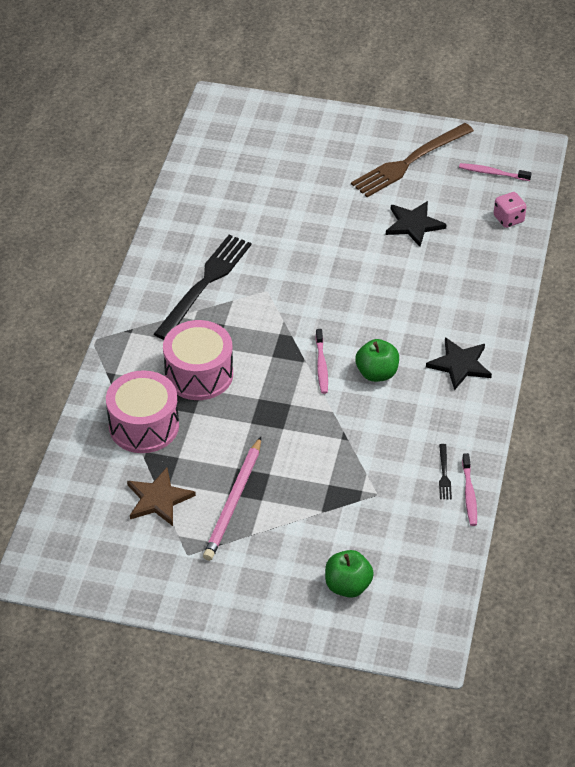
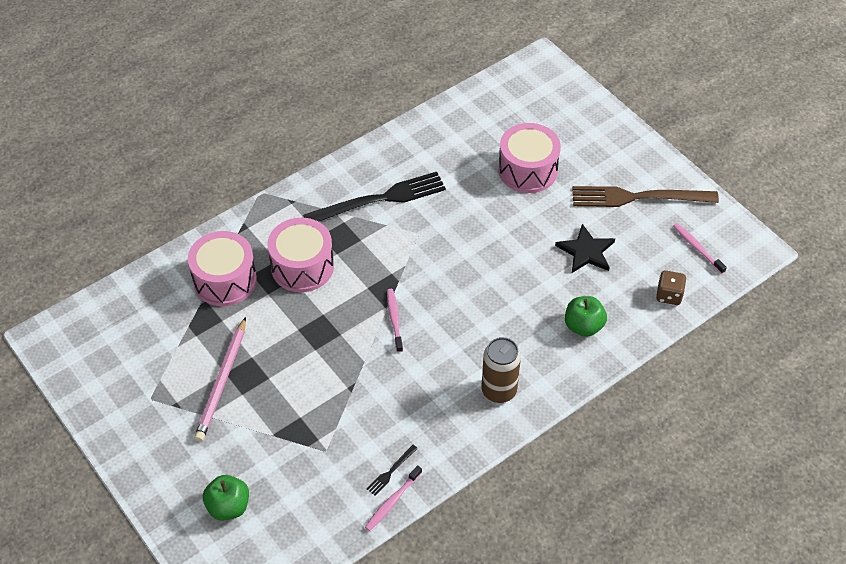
camera: 40 degrees right, 5 degrees up
(158, 499) = (176, 342): brown star -> none
(234, 501) = (222, 381): pink pencil -> pink pencil turned 45 degrees counterclockwise
(301, 191) = (527, 170): none -> pink drum
(321, 365) = (394, 319): pink toothbrush -> pink toothbrush turned 135 degrees clockwise
(377, 373) = (428, 354): green apple -> green apple (583, 326)
(460, 364) = (499, 390): black star -> brown can
(508, 219) = (669, 295): pink dice -> brown dice

